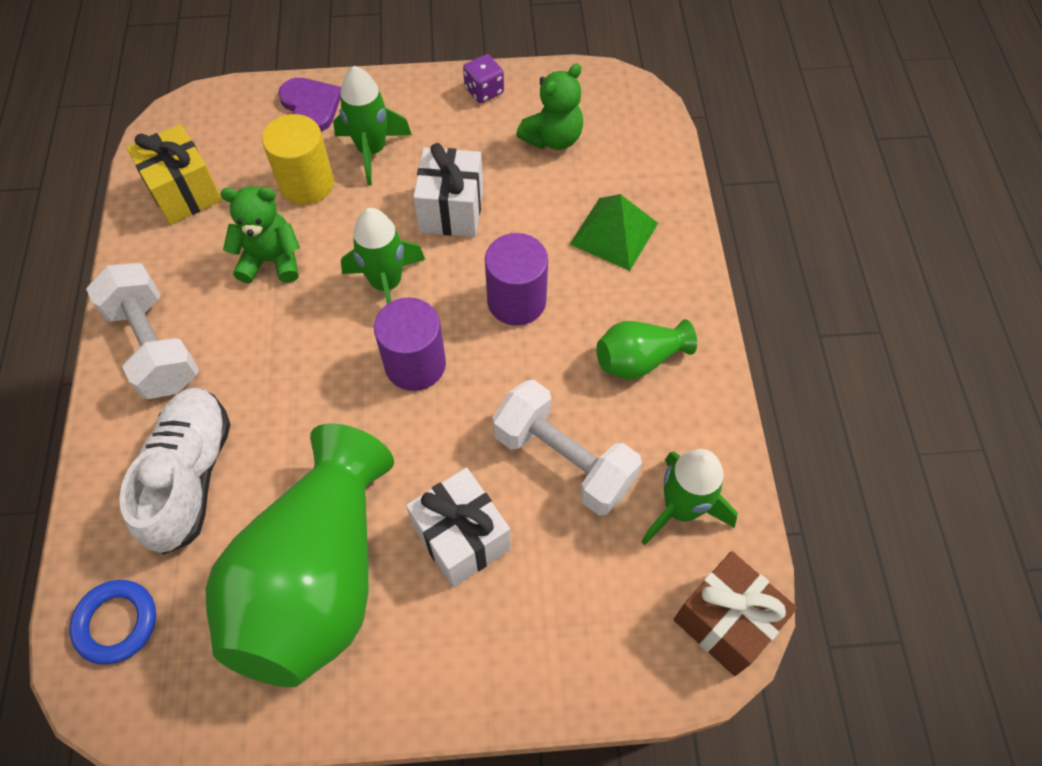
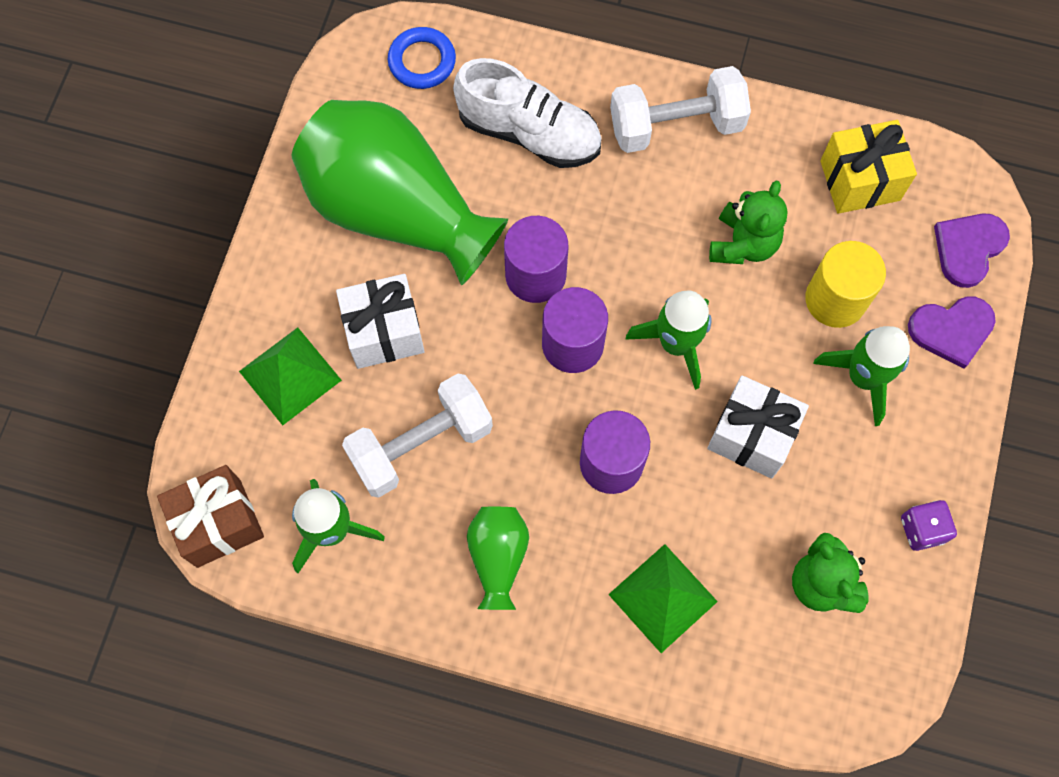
camera: 110 degrees right, 10 degrees up
(233, 110) = (968, 248): none -> purple heart
(353, 418) = (535, 275): none -> purple cylinder
(543, 615) = (290, 375): none -> green pyramid

